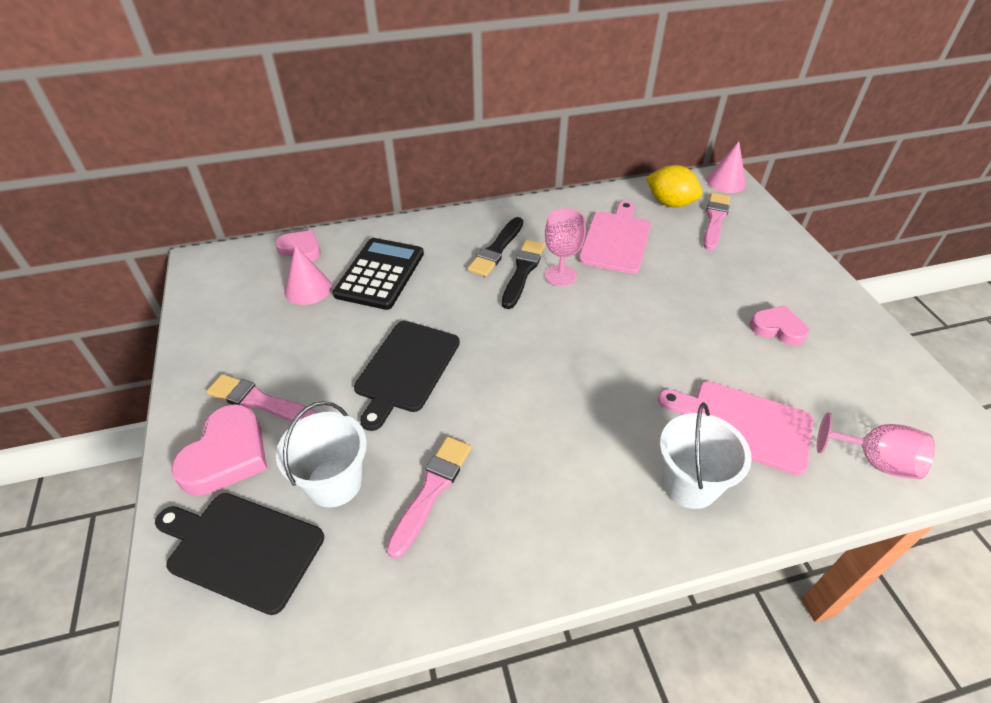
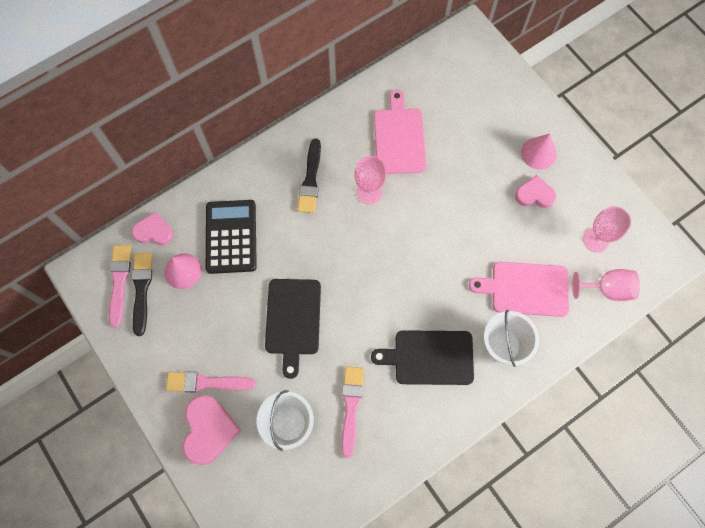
camera: 20 degrees left, 25 degrees up
(241, 549) = (256, 486): black cutting board -> black cutting board (430, 357)
(523, 271) = (339, 197): black brush -> black brush (142, 289)
(670, 203) = (430, 79): yellow lemon -> none
(715, 220) = (469, 89): pink brush -> pink brush (119, 281)
(726, 182) = (469, 36): pink cone -> pink cone (538, 153)
(862, 397) = (596, 240): none -> pink goblet

